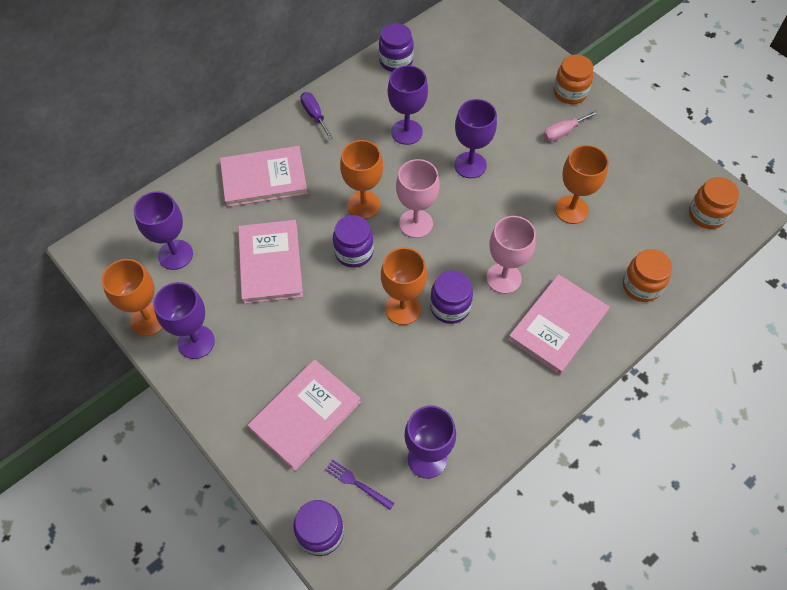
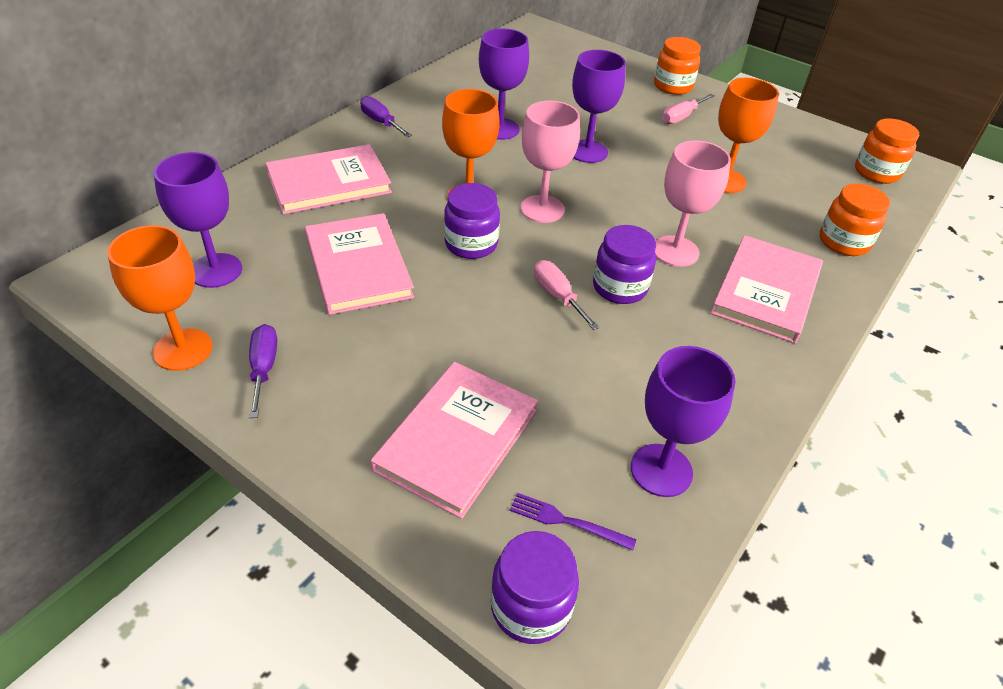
camera: 15 degrees left, 15 degrees down
(196, 342) = (263, 368): purple goblet -> purple screwdriver
(396, 61) = (466, 73): purple jar -> none
(403, 309) = (558, 296): orange goblet -> pink screwdriver

